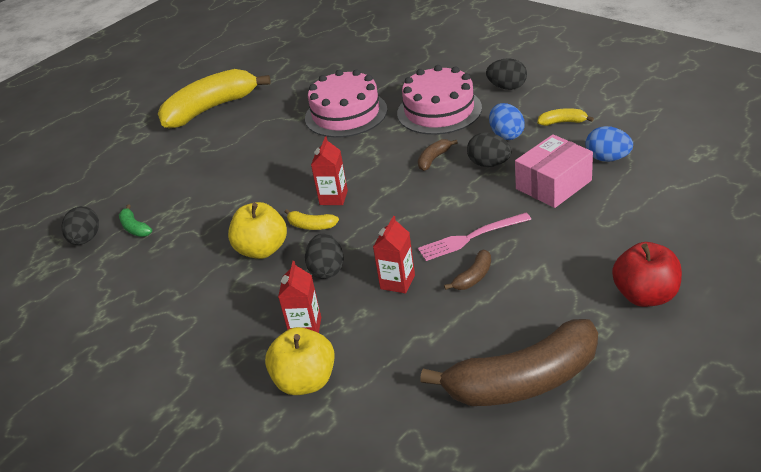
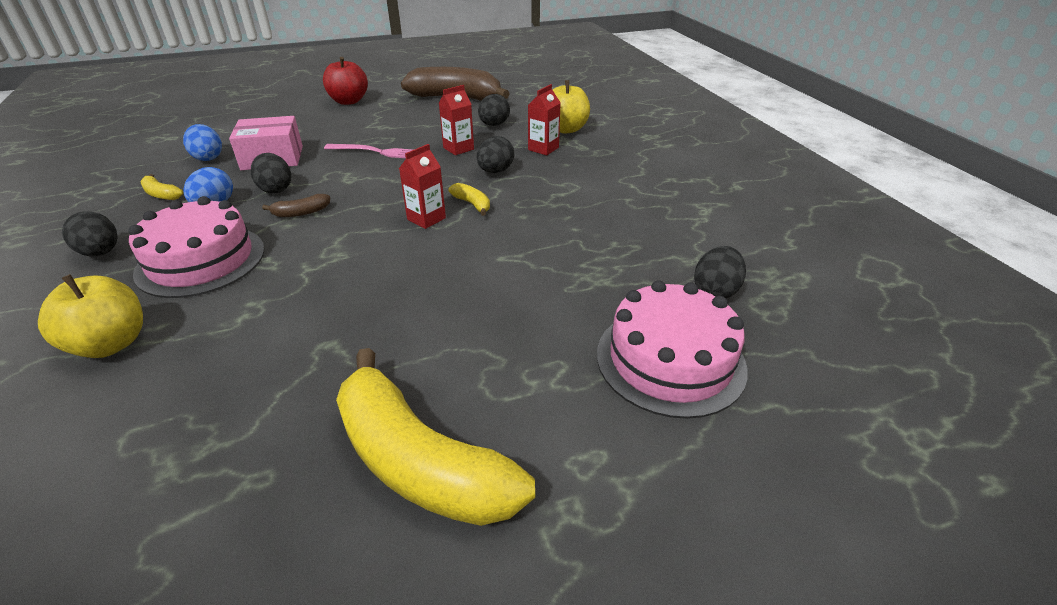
camera: 155 degrees left, 0 degrees up
(135, 228) = (649, 278): green banana -> none
(211, 108) = (419, 461): yellow banana -> yellow banana turned 45 degrees clockwise
(262, 250) = (531, 203): yellow apple -> yellow apple (111, 344)
(346, 114) = (277, 315): pink cake -> pink cake (670, 360)
(403, 343) = (494, 125): none -> black egg
(473, 277) = (412, 135): brown banana -> none

